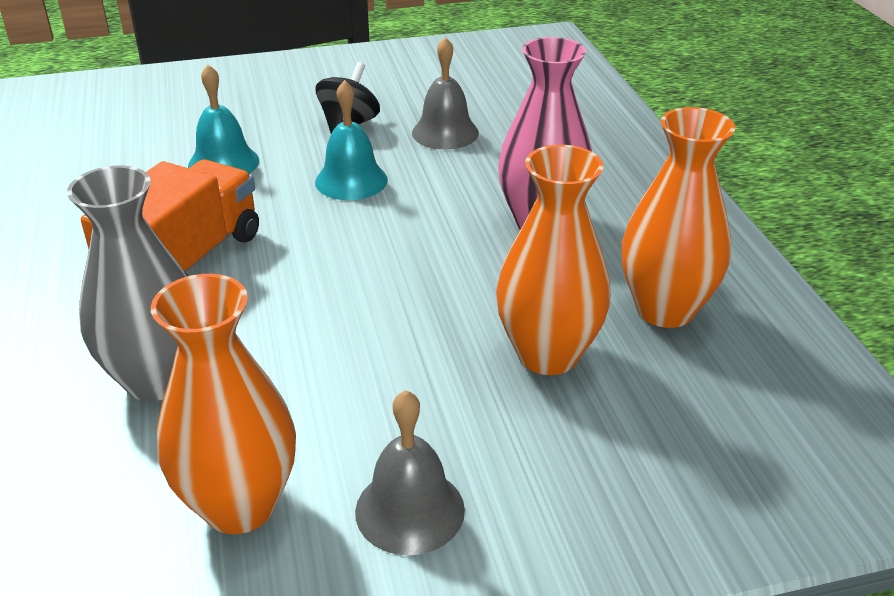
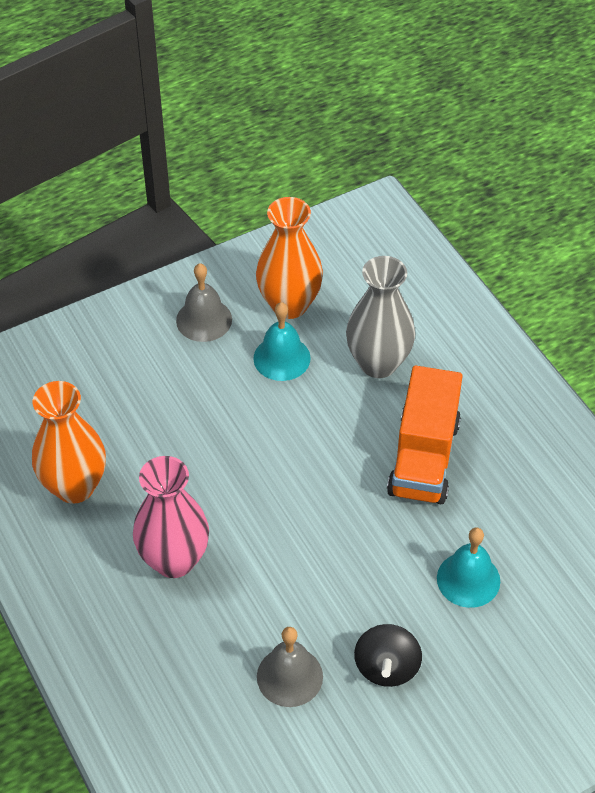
camera: 165 degrees right, 15 degrees up
(351, 180) = (347, 580): turquoise bell -> turquoise bell (282, 358)
(548, 354) = (149, 431): orange vase -> none

